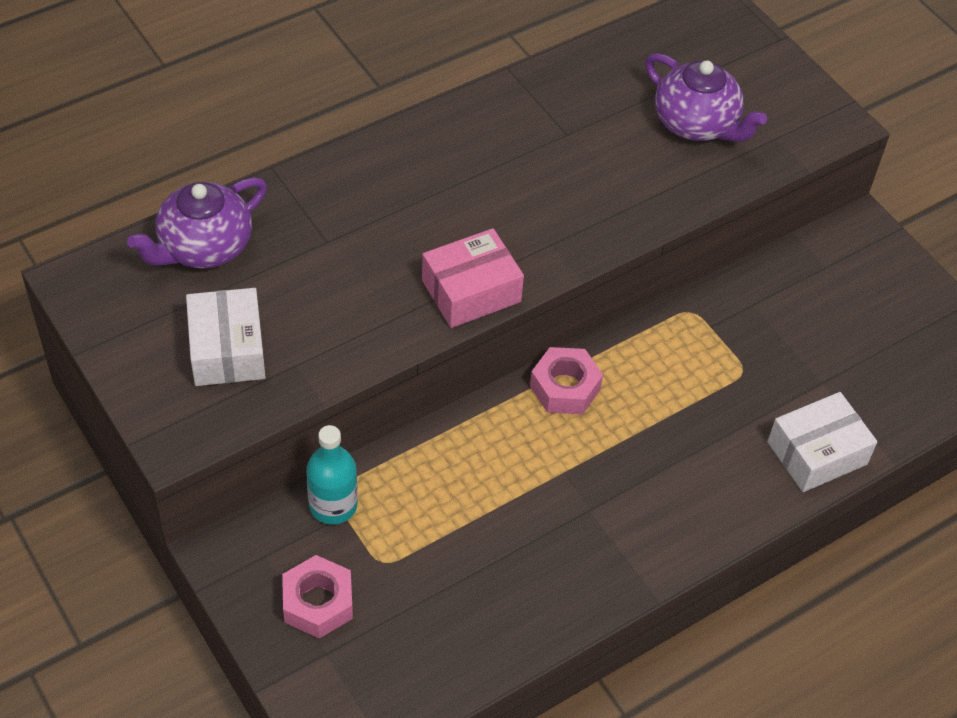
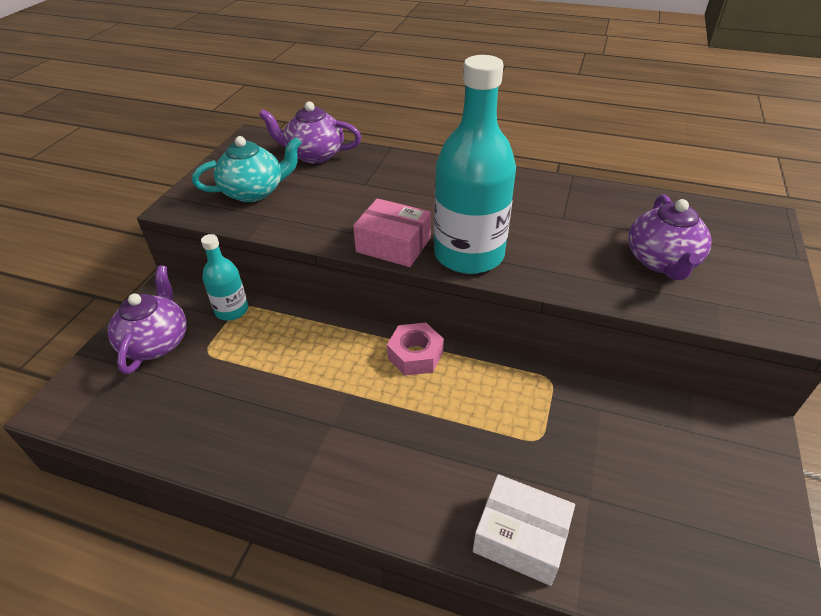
camera: 55 degrees right, 10 degrees down
(227, 350) = (254, 192): white box -> turquoise teapot
(318, 603) = (156, 342): pink nut -> purple teapot
(548, 245) = (469, 254): none -> turquoise bottle

